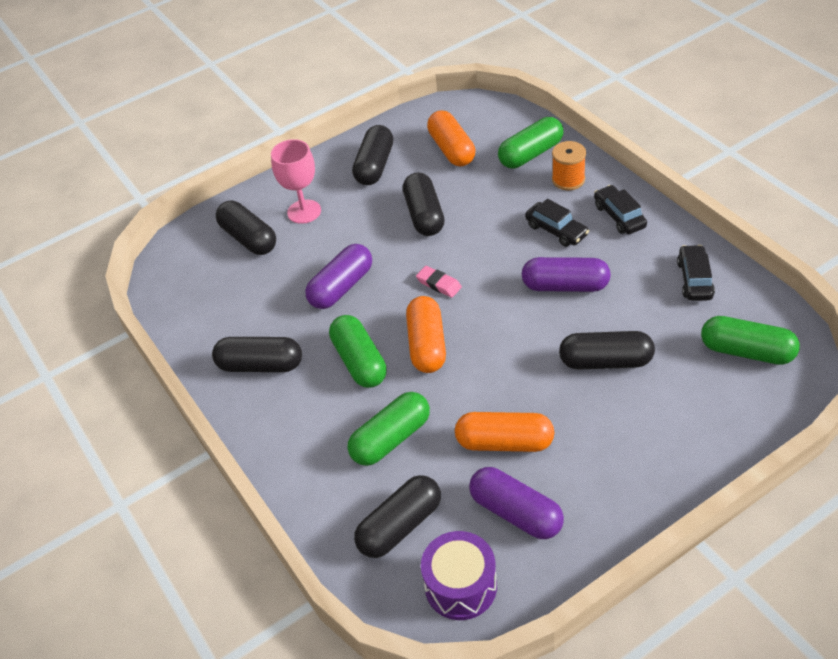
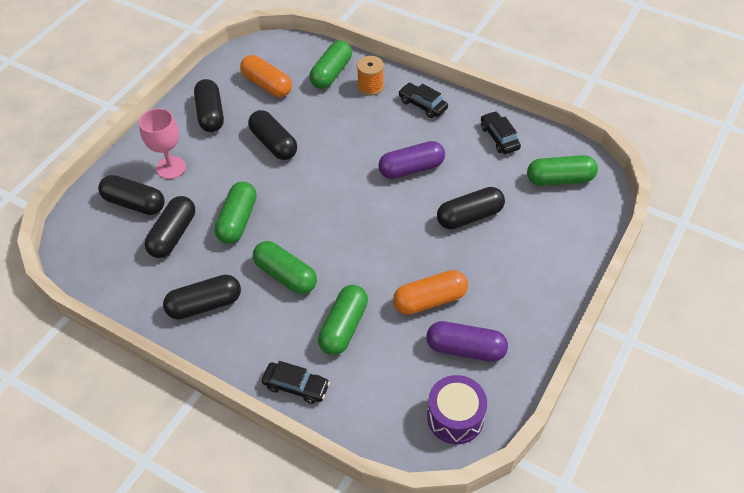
camera: 30 degrees left, 5 degrees up
(341, 287) = (237, 220): purple capsule -> green capsule
(400, 526) = (387, 390): black capsule -> black capsule (173, 235)
(427, 345) = (332, 245): orange capsule -> none
(439, 284) = (315, 195): pink eraser -> none
(556, 230) = (382, 128): black car -> black car (296, 386)

